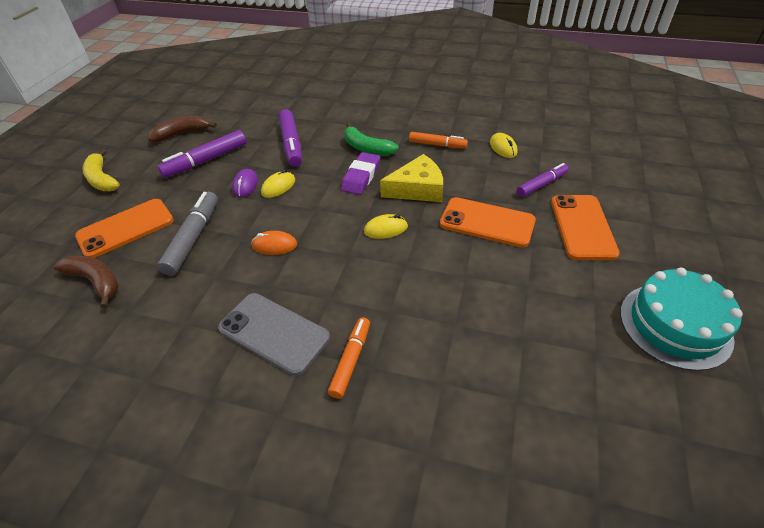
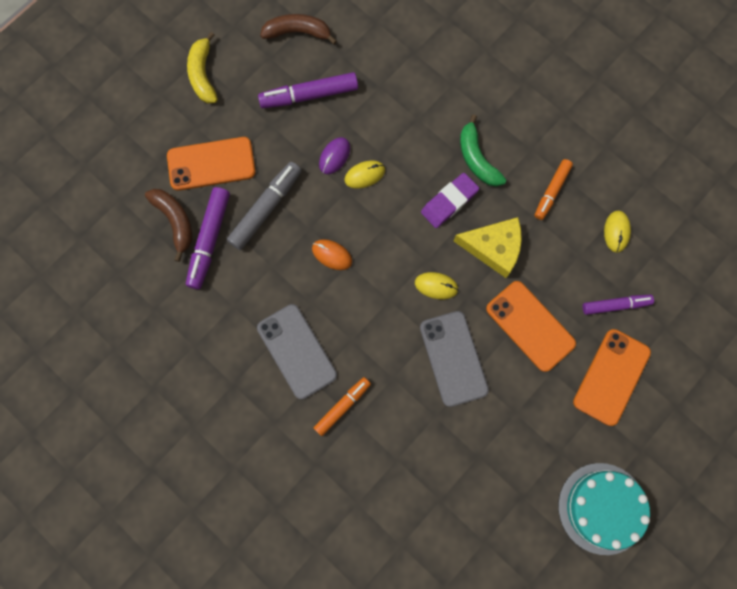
camera: 25 degrees right, 30 degrees up
(291, 144) = (404, 110): purple marker -> purple marker (209, 240)
(437, 145) = (552, 191): orange marker -> orange marker turned 75 degrees clockwise
(438, 271) = (453, 358): none -> grey phone

